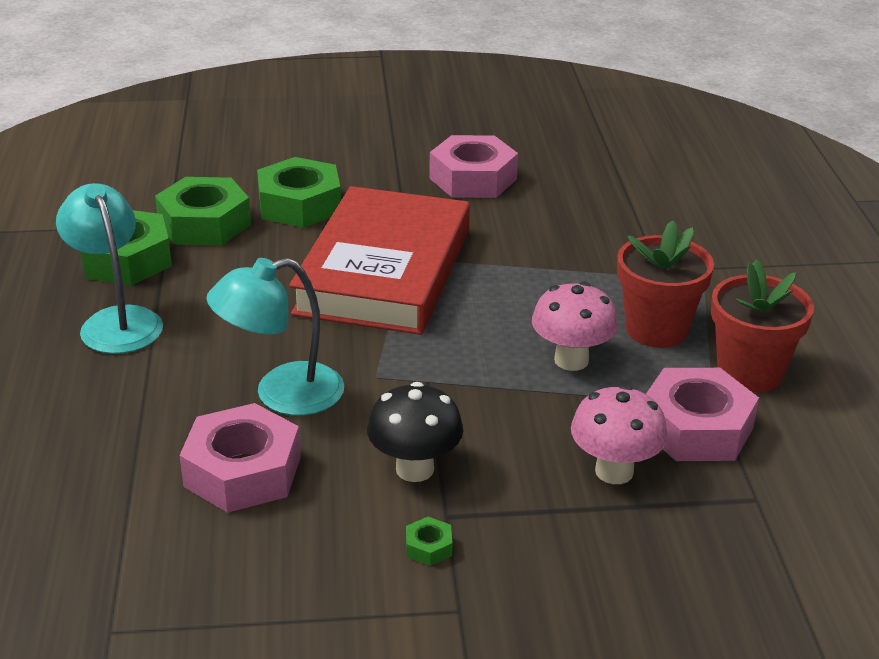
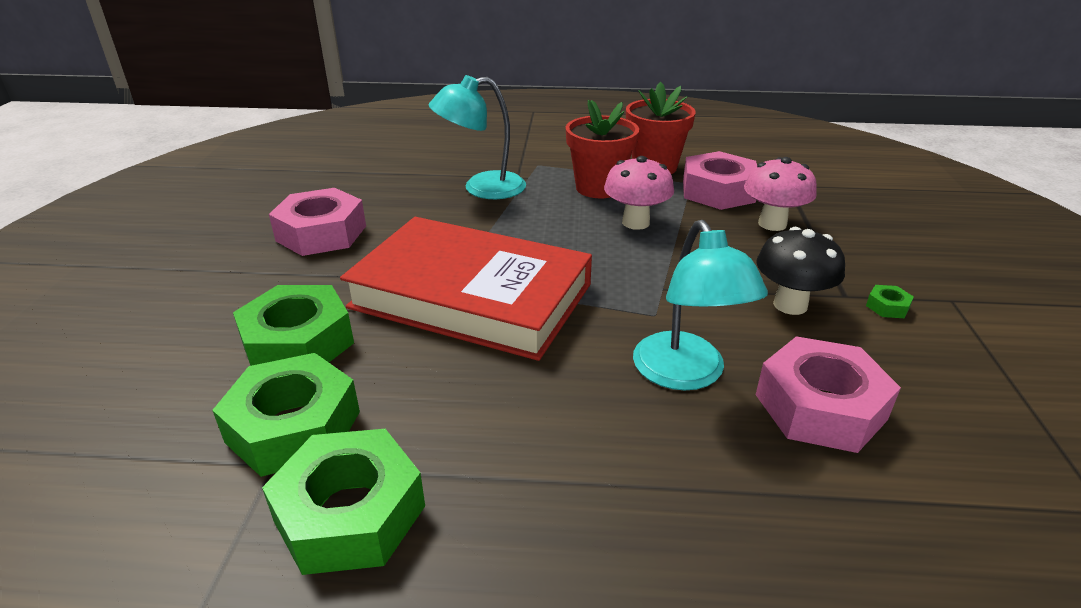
camera: 80 degrees left, 0 degrees up
(116, 321) = (516, 521): turquoise lamp -> turquoise lamp (482, 188)

